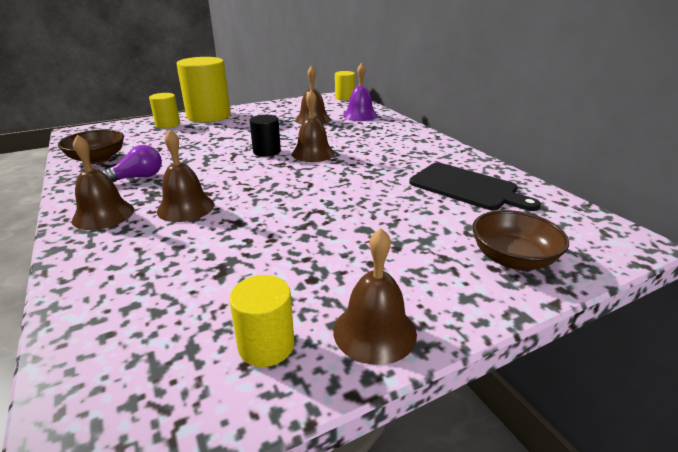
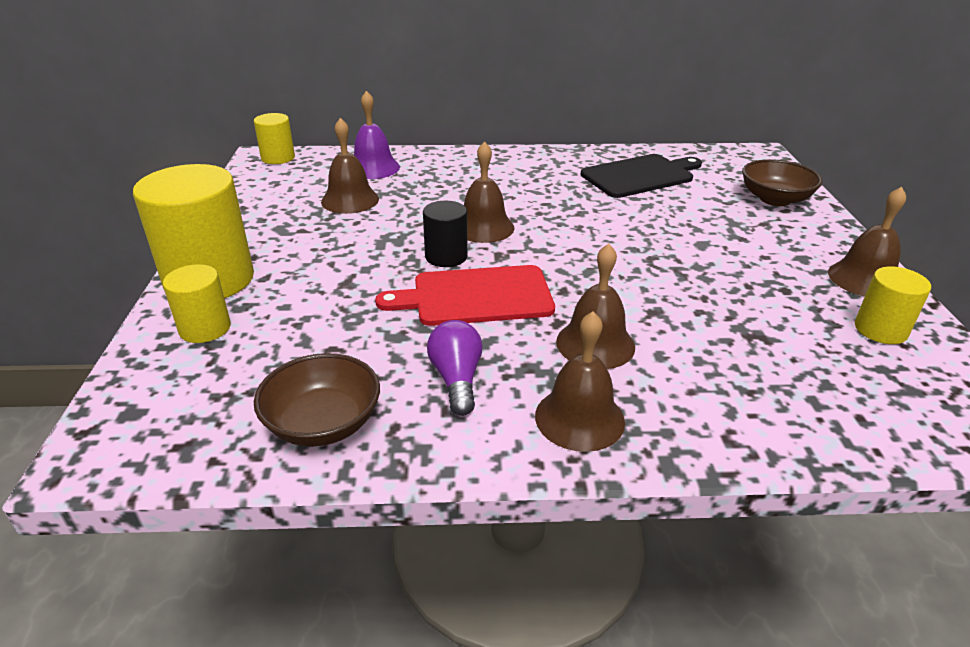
camera: 65 degrees left, 5 degrees up
(225, 167) = (476, 296): none -> red cutting board

